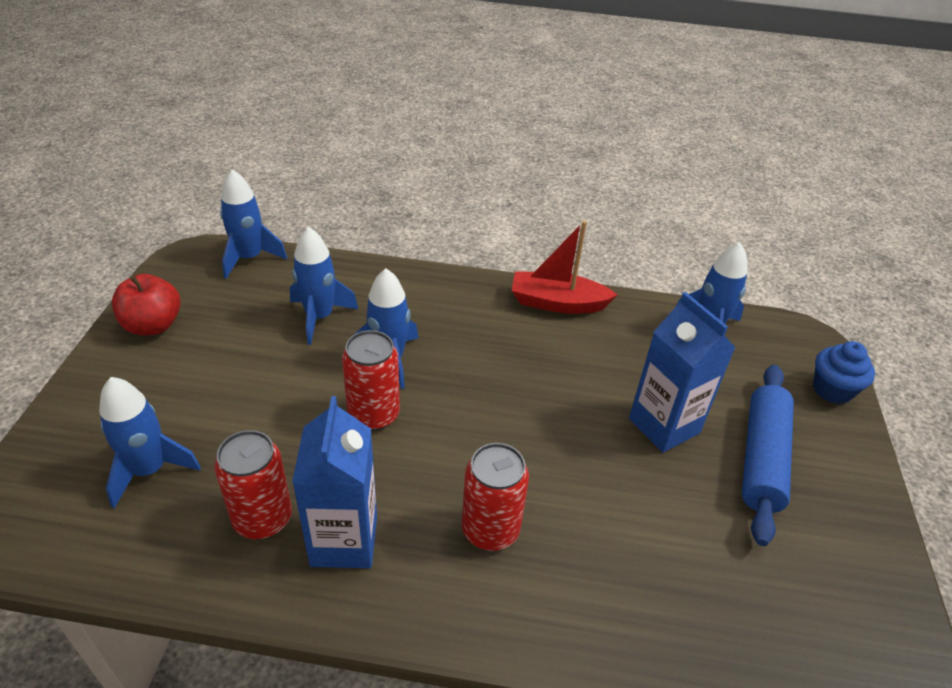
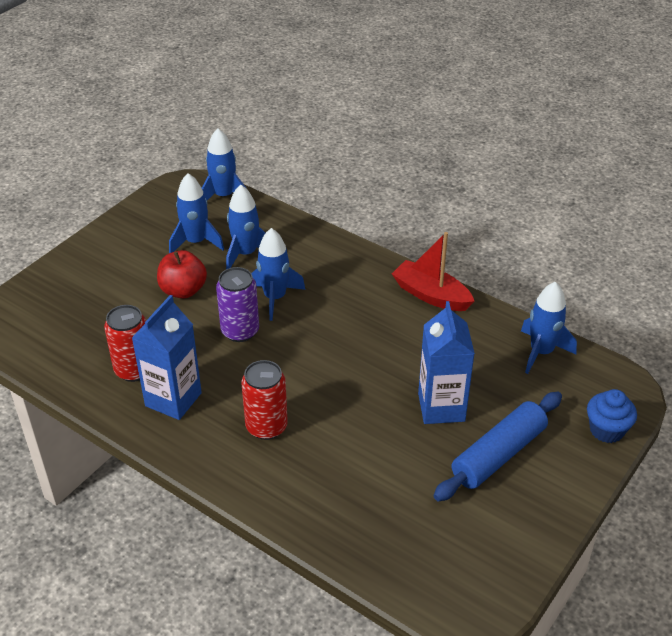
camera: 30 degrees right, 0 degrees up
(149, 470) = (86, 319): blue rocket -> blue rocket (196, 242)
(153, 325) = (135, 227): red apple -> red apple (183, 290)
(374, 414) = (240, 331): red can -> purple can

